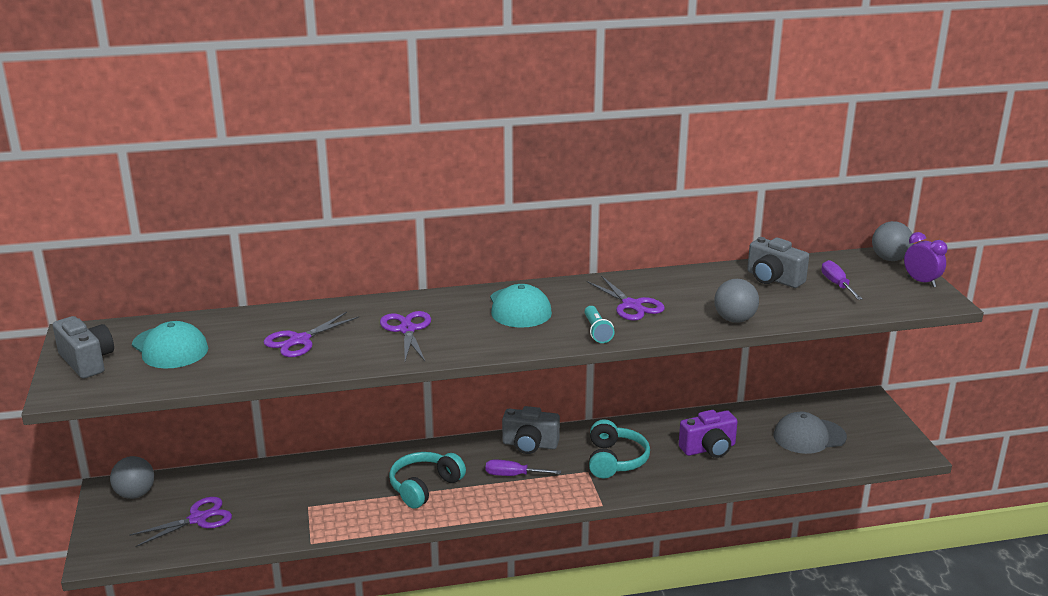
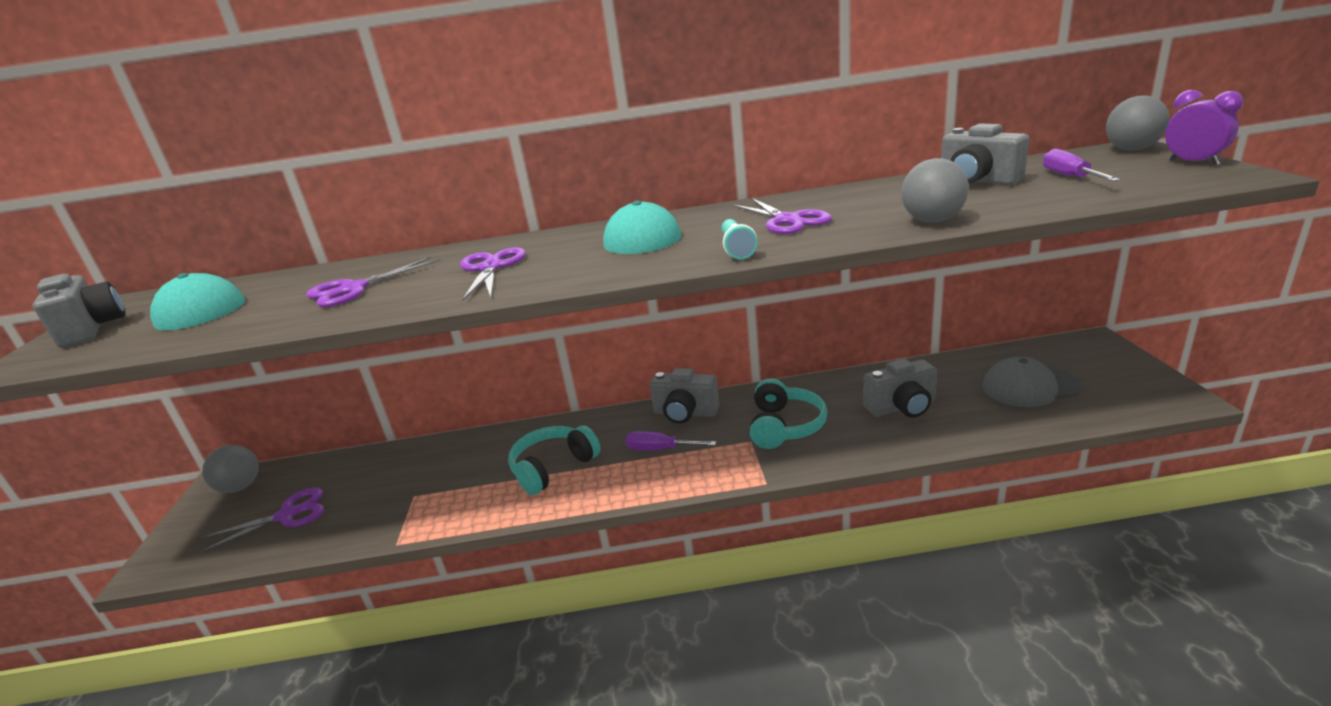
camera: 10 degrees right, 0 degrees up
(709, 449) = (902, 407): purple camera -> grey camera

